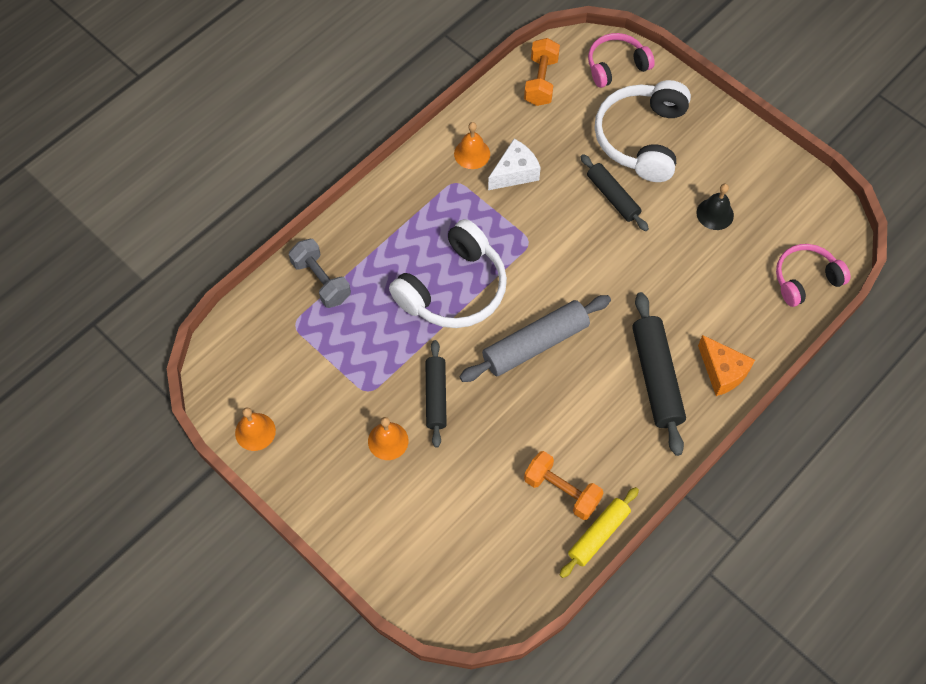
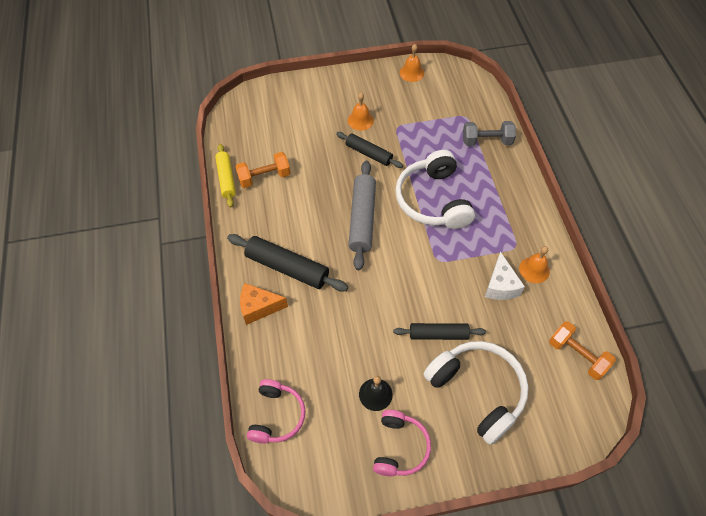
camera: 125 degrees right, 5 degrees down
(616, 66) = (562, 423): pink headphones -> pink headphones (400, 447)

